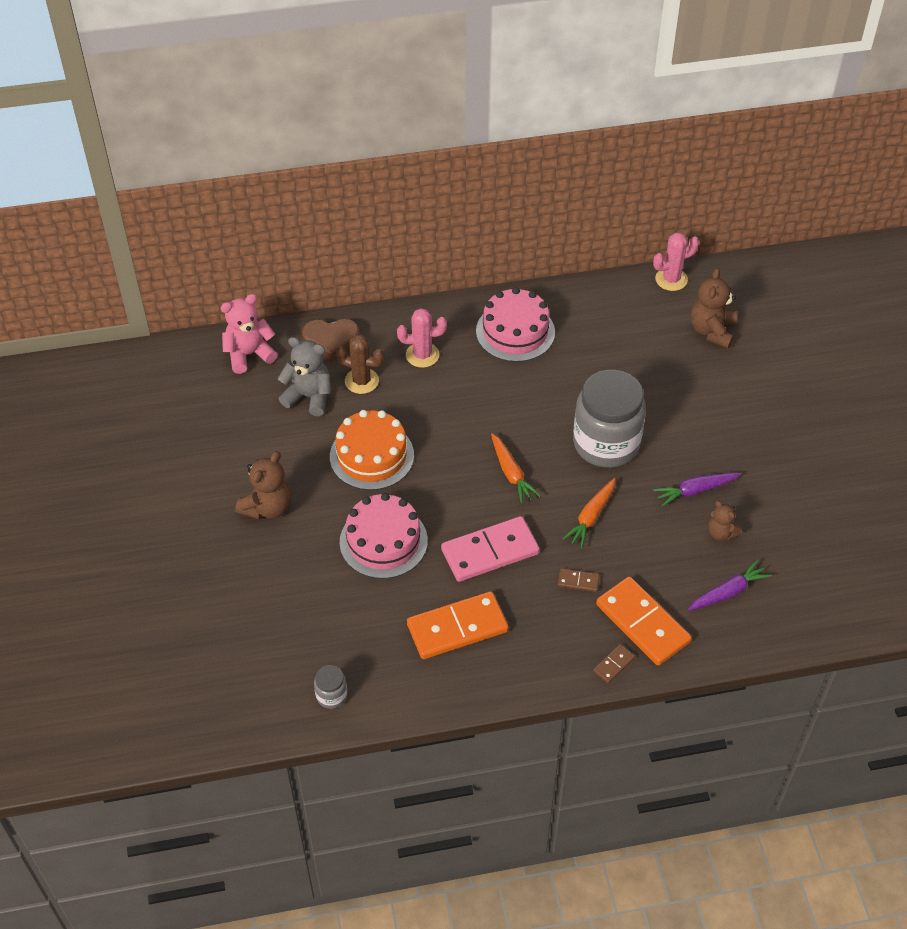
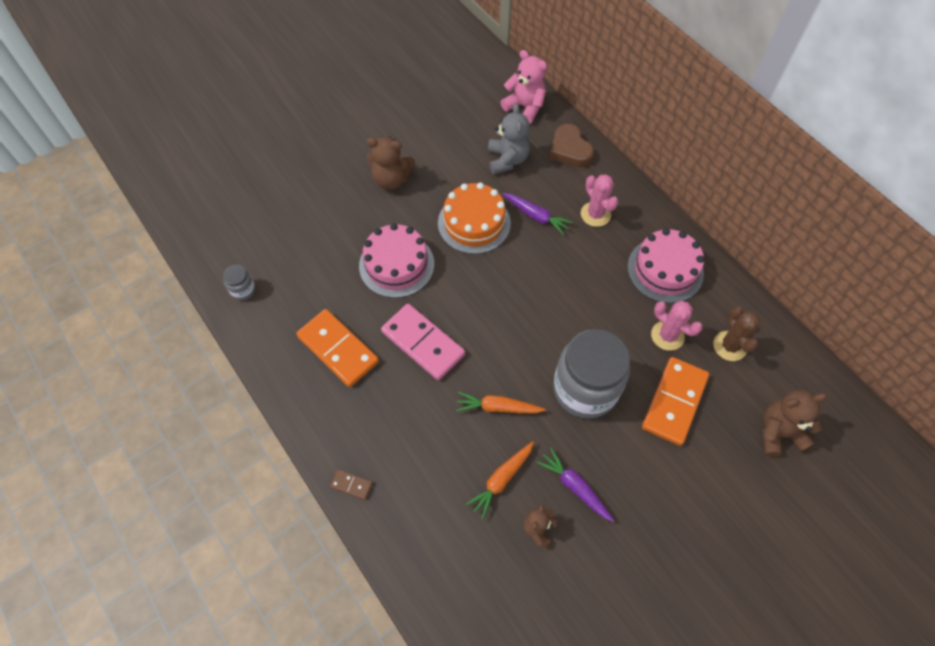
camera: 65 degrees right, 10 degrees up
(361, 381) = (543, 185): brown cactus -> brown cactus (729, 346)
(511, 473) = (511, 327): orange carrot -> orange carrot (501, 479)
(578, 581) = (425, 423): brown domino -> none
(643, 623) = (405, 493): orange domino -> orange domino (674, 402)
(671, 279) = (818, 372): pink cactus -> pink cactus (667, 336)
(728, 592) = (473, 559): purple carrot -> purple carrot (536, 216)

